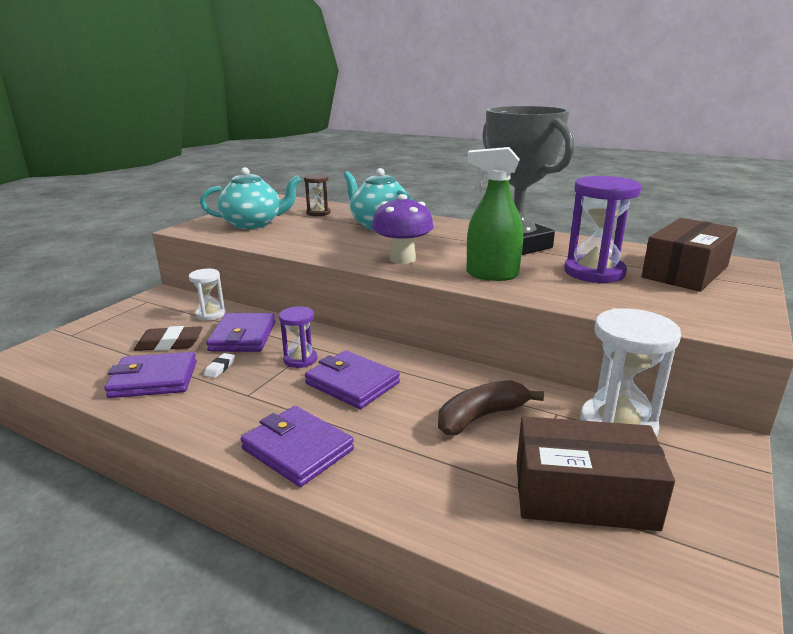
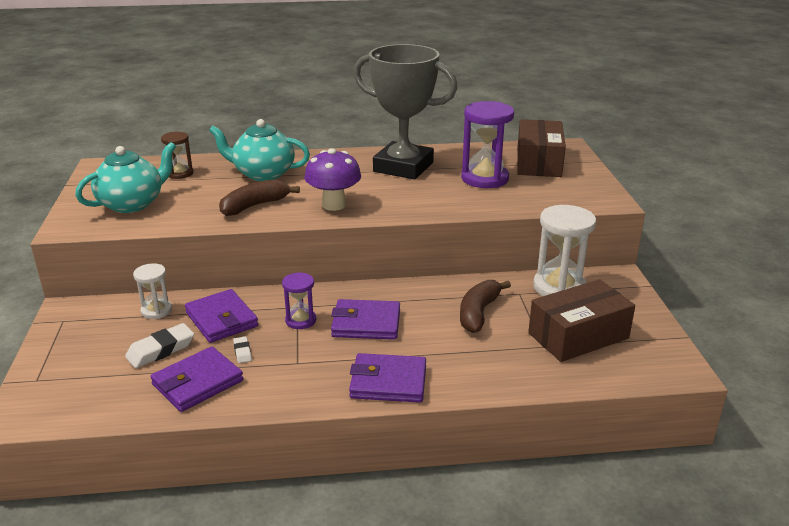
camera: 35 degrees left, 5 degrees up
(170, 344) = (161, 350): brown eraser -> white eraser
(336, 244) = (255, 206): none -> brown banana
(491, 275) = (419, 201): green spray bottle -> none

